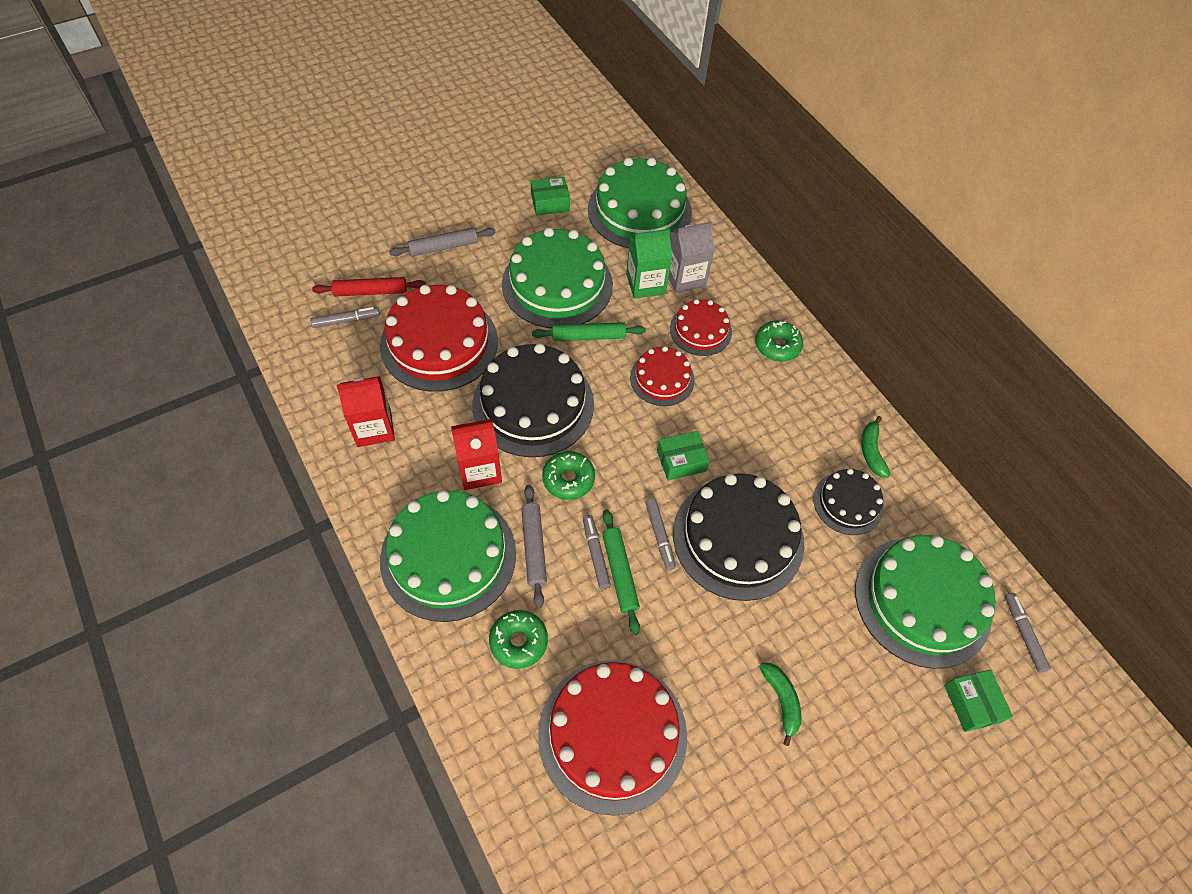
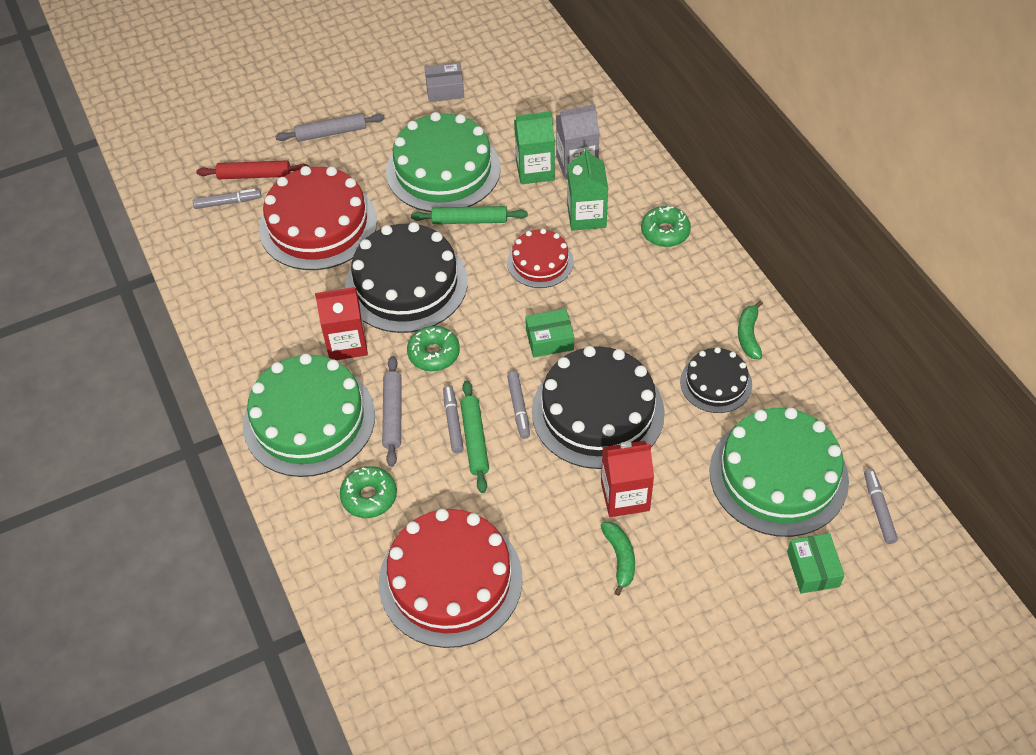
camera: 10 degrees right, 5 degrees down
(374, 428) = (247, 303): red carton -> red carton (625, 496)
(550, 203) = (445, 89): green box -> grey box
(639, 211) = (537, 97): green cake -> none
(700, 330) = (586, 216): red cake -> green carton

